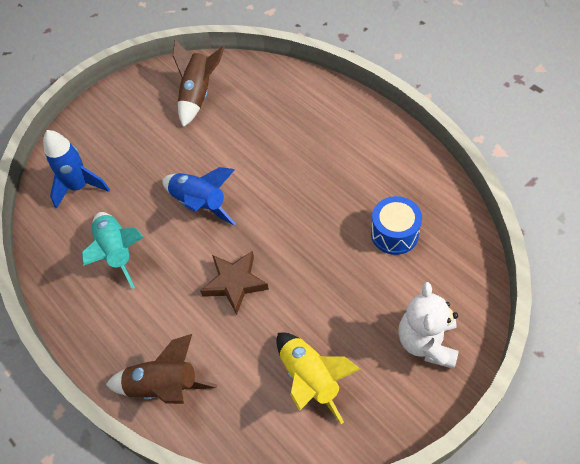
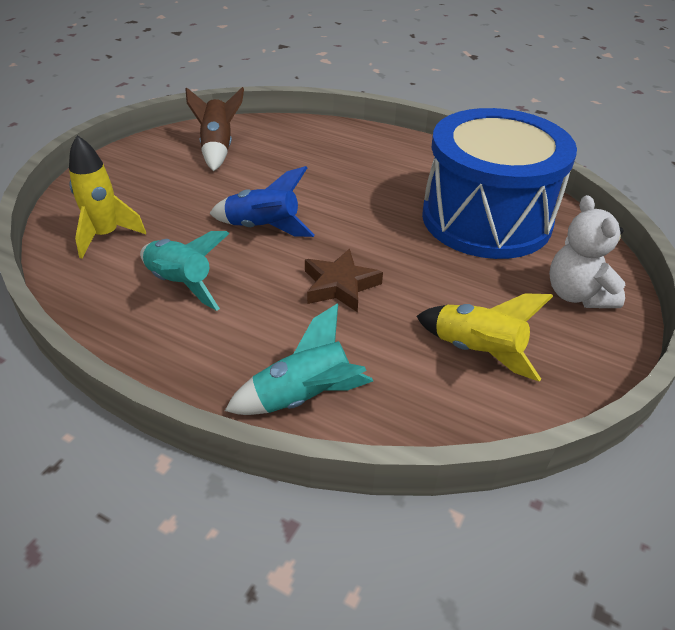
camera: 25 degrees left, 15 degrees down
(79, 187) = (106, 236): blue rocket -> yellow rocket
(164, 386) = (304, 397): brown rocket -> turquoise rocket
(394, 234) = (486, 219): blue drum -> blue drum, size x2.48

